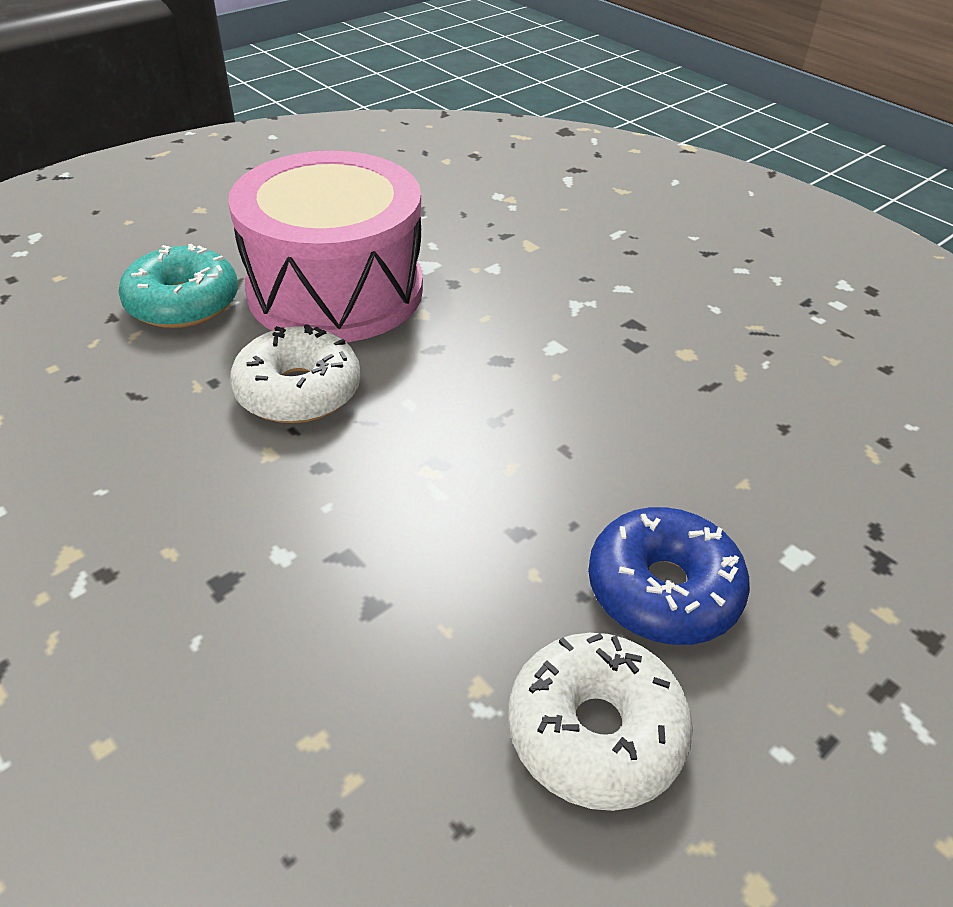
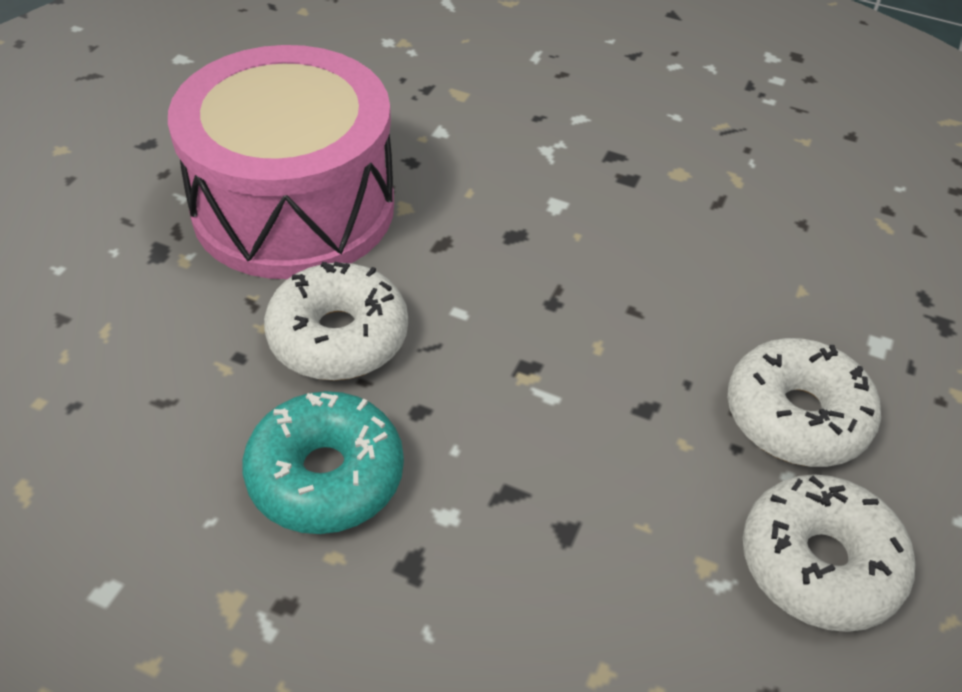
camera: 25 degrees left, 5 degrees up
(183, 303) = (133, 274): turquoise donut -> turquoise donut (326, 476)
(663, 589) = (796, 416): blue donut -> white donut

